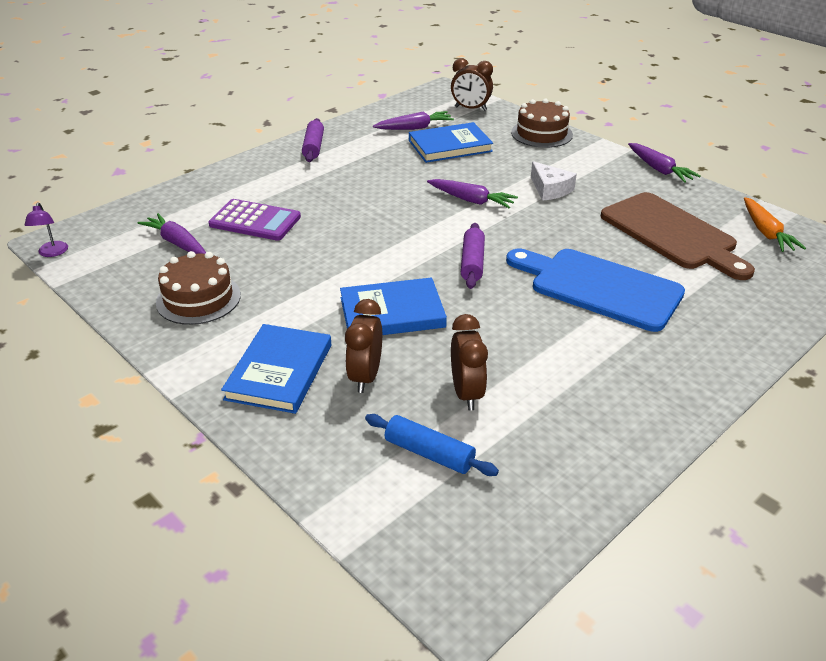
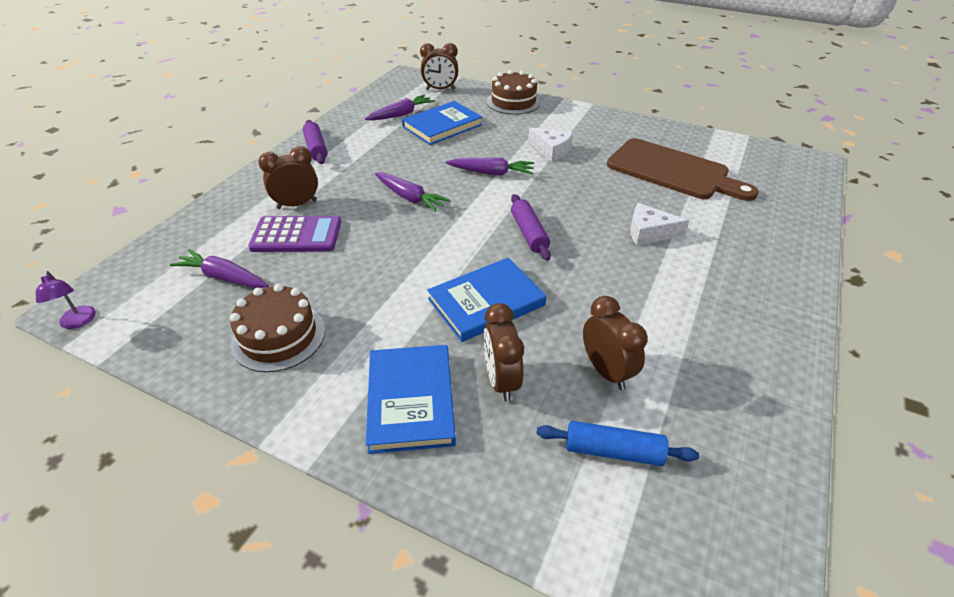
camera: 20 degrees left, 5 degrees up
(269, 195) = (297, 204): none -> brown clock
(599, 287) = (649, 232): blue cutting board -> white cheese
(659, 169) = (625, 117): purple carrot -> purple carrot (410, 197)
(766, 232) = (739, 155): orange carrot -> none

